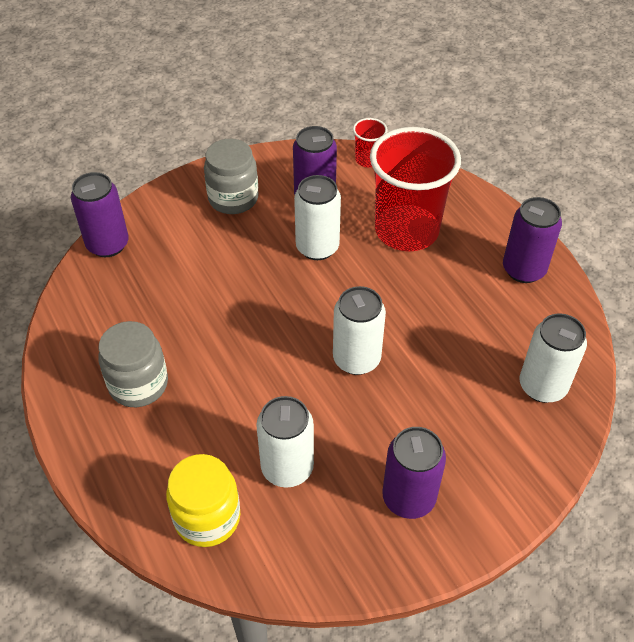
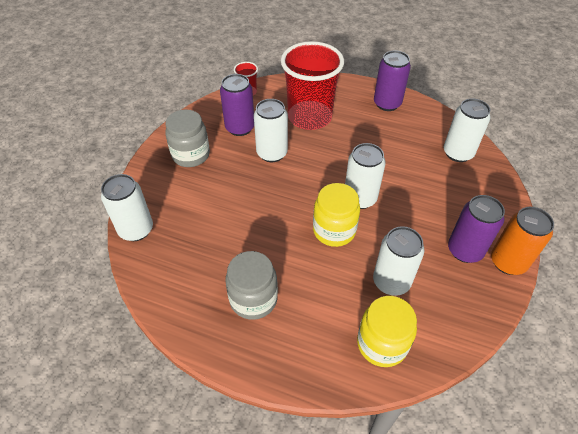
camera: 40 degrees left, 0 degrees up
(108, 244) = (136, 230): purple can -> white can
(289, 373) = (334, 230): none -> yellow jar
(444, 547) = (508, 262): none -> orange can

